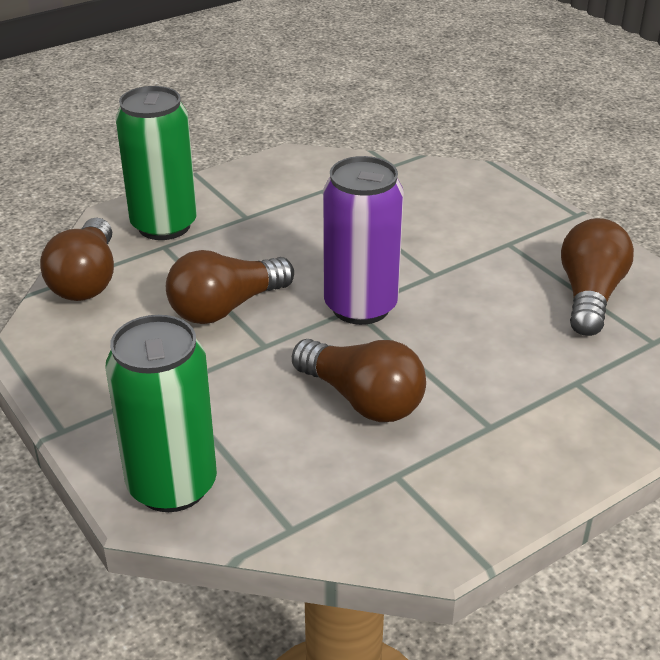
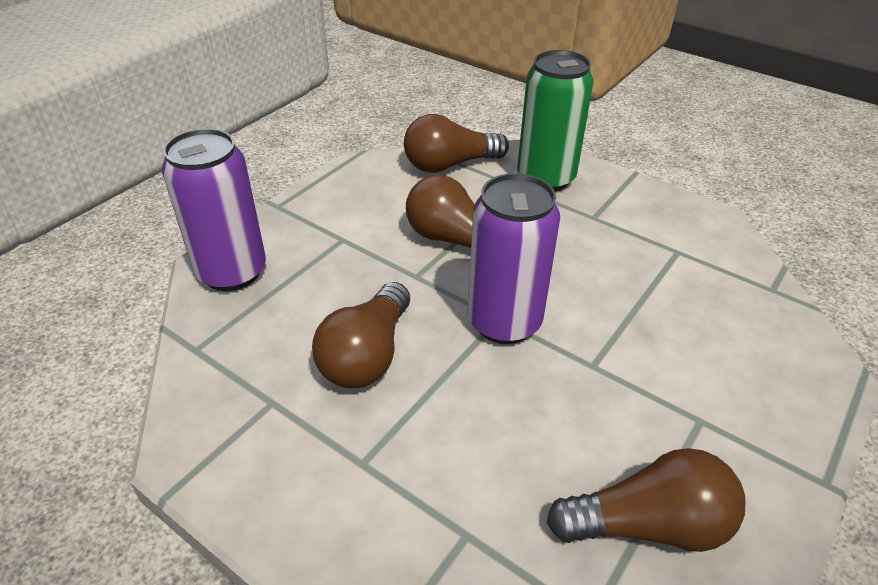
camera: 70 degrees right, 5 degrees up
(172, 485) = (232, 272): green can -> purple can

